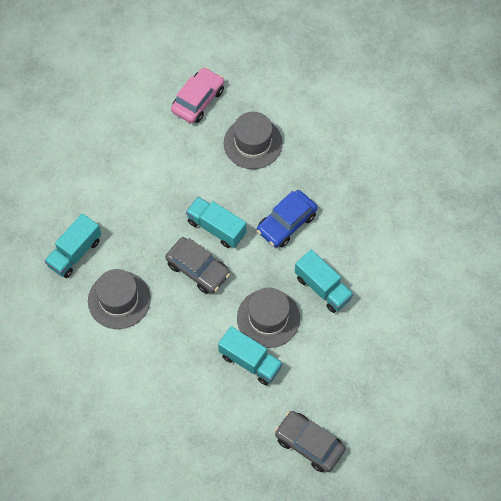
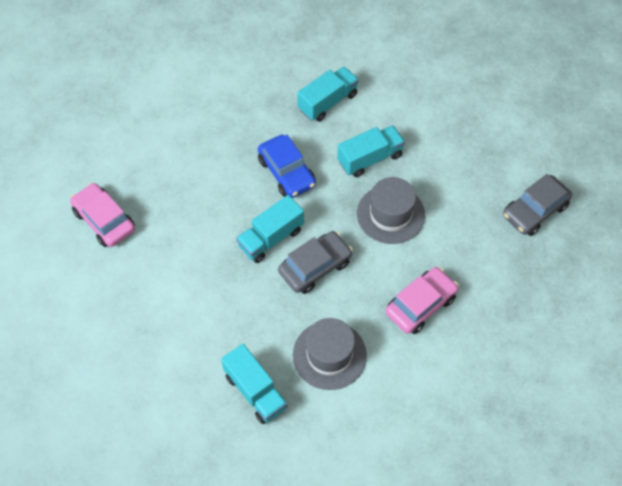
camera: 75 degrees left, 5 degrees down
(183, 361) = (420, 305): none -> pink car
(250, 361) = (435, 242): turquoise truck -> turquoise truck (327, 102)
(253, 143) = (180, 180): grey hat -> none

